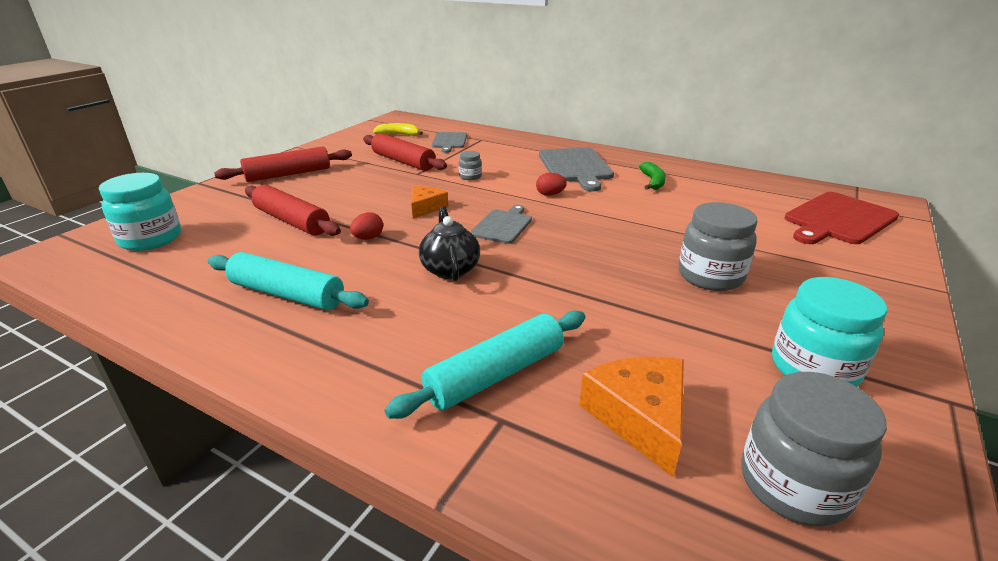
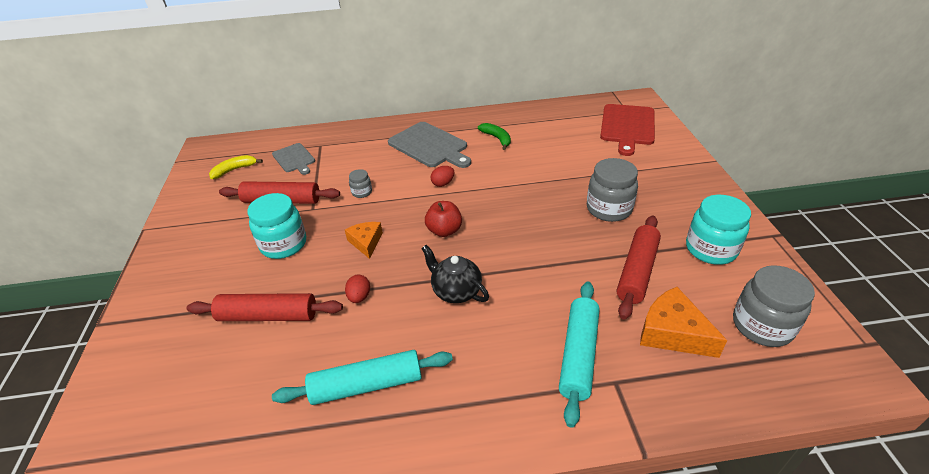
camera: 35 degrees left, 10 degrees up
(151, 239) = (153, 412): turquoise jar -> turquoise jar (284, 244)
(288, 174) = (187, 267): red rolling pin -> red rolling pin (637, 271)
(503, 225) = (444, 231): grey cutting board -> red apple

